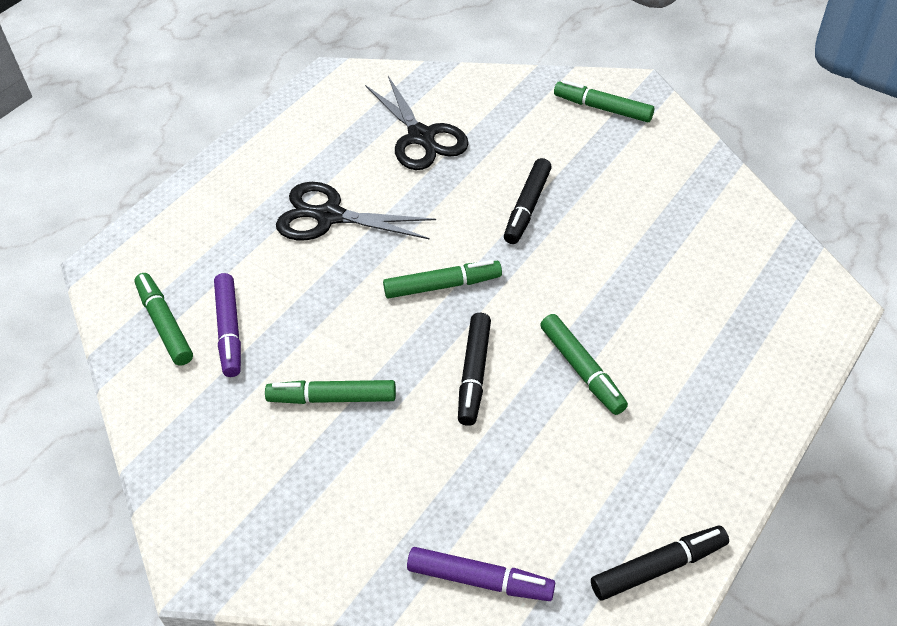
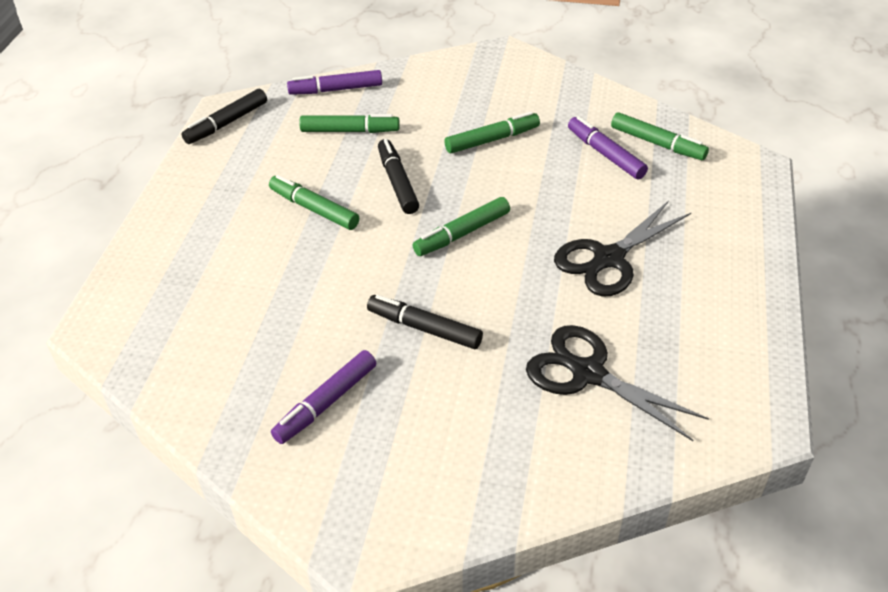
camera: 155 degrees right, 5 degrees down
(329, 216) = (609, 259): black scissors -> black scissors turned 150 degrees clockwise
(527, 207) = (424, 328): black marker -> black marker turned 60 degrees counterclockwise
(602, 108) = (395, 492): green marker -> green marker (350, 131)
(632, 175) = (326, 403): none -> purple marker

